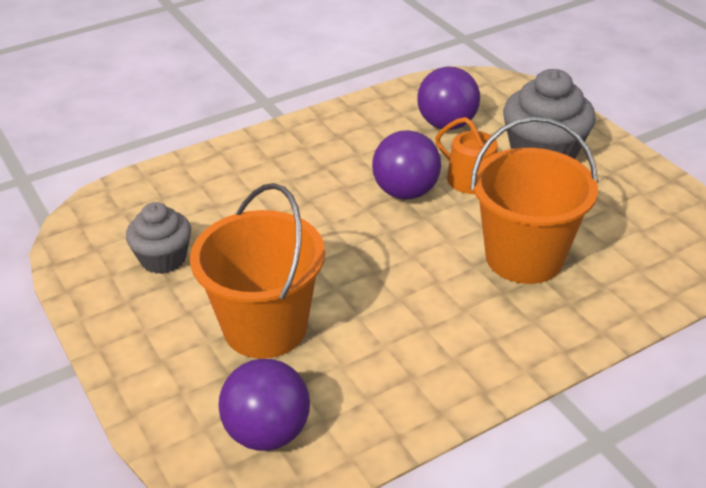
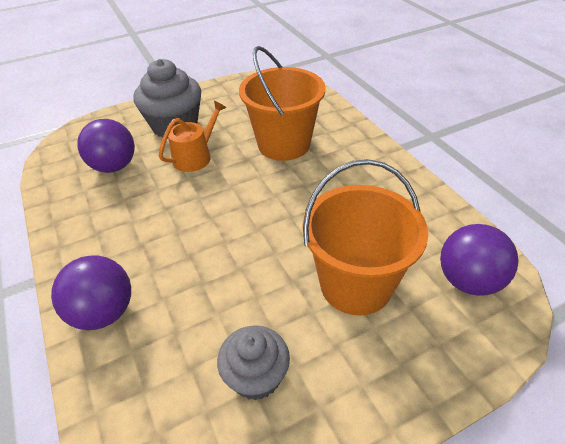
camera: 85 degrees left, 5 degrees up
(405, 192) = (197, 194): purple ball -> purple ball (104, 312)

